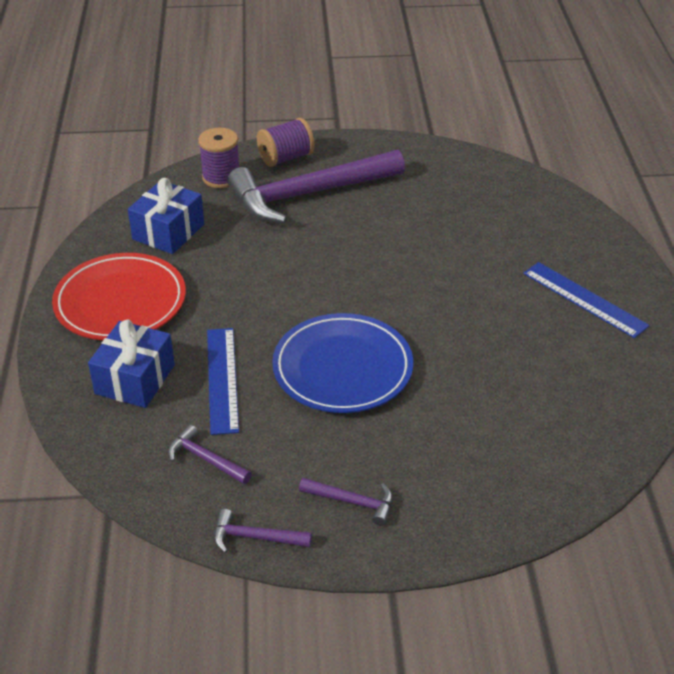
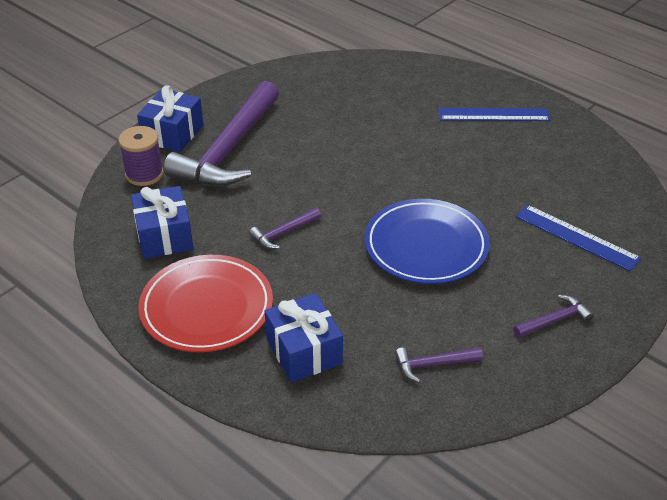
camera: 45 degrees left, 0 degrees up
(222, 379) = (363, 307): blue ruler -> blue ruler (576, 237)
(255, 537) = (536, 386): purple hammer -> purple hammer (283, 233)
(286, 158) = (173, 133): purple spool -> blue gift

